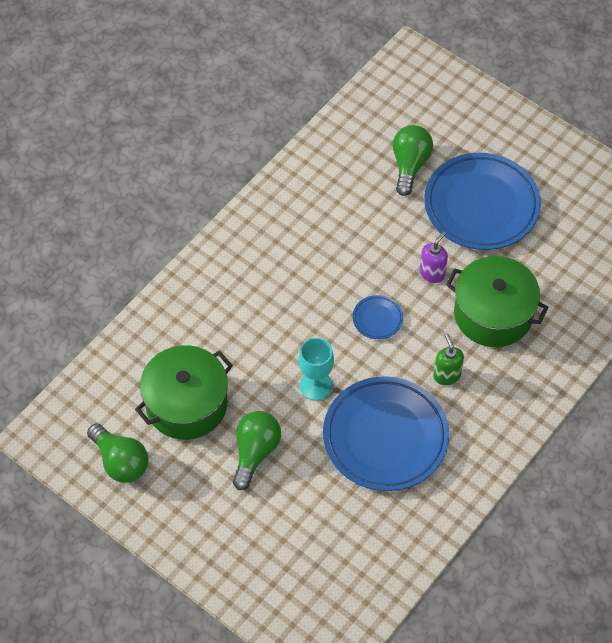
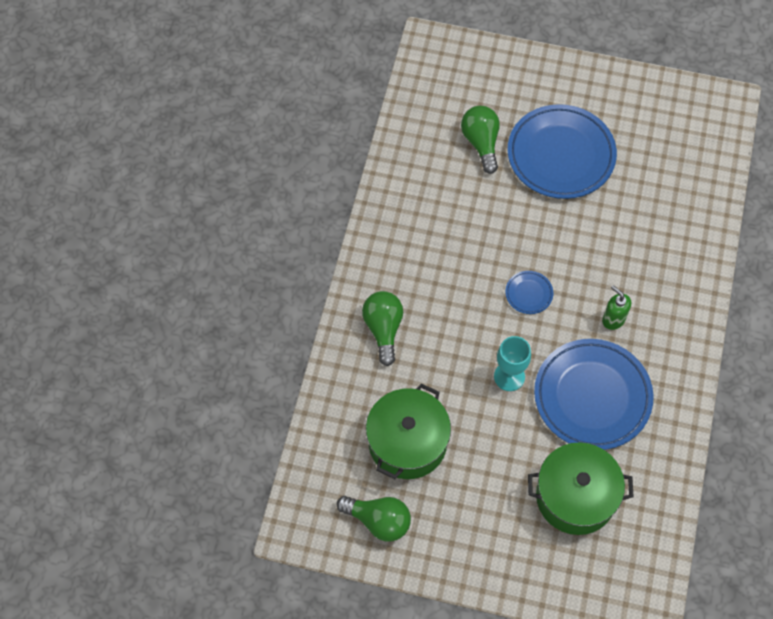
camera: 25 degrees left, 5 degrees up
(255, 452) = (490, 459): green light bulb -> green light bulb (383, 329)
(432, 273) = (552, 233): purple soap dispenser -> none
(493, 314) = (622, 248): green pot -> green pot (575, 496)

